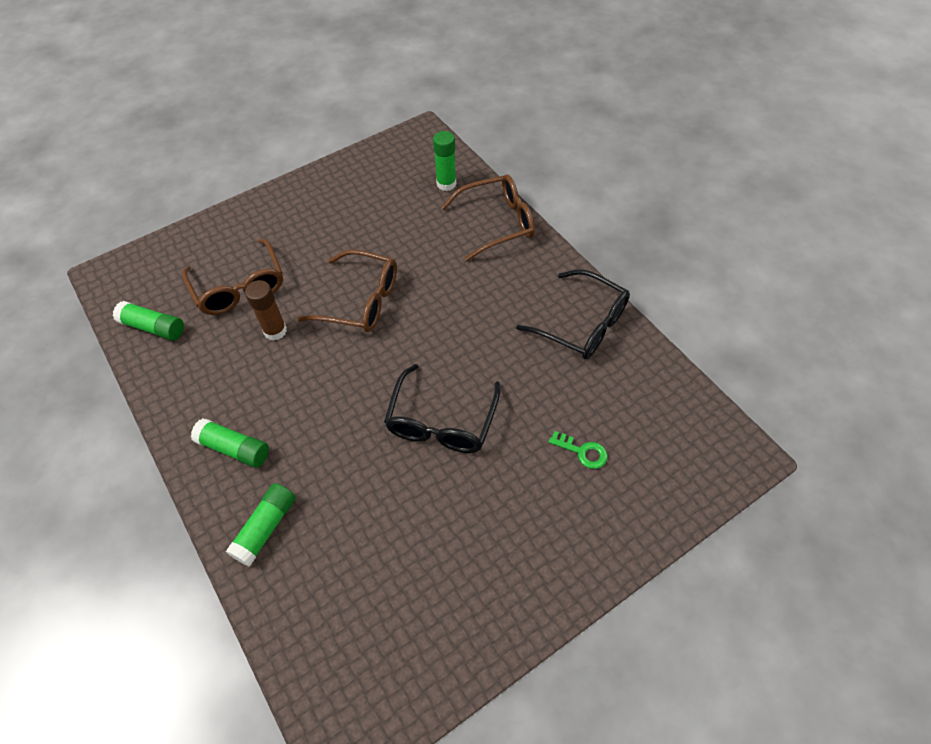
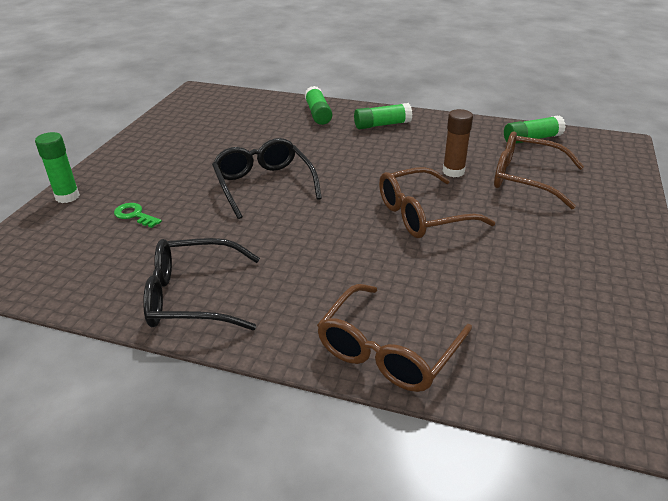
camera: 140 degrees right, 20 degrees down
(446, 184) = (511, 365): green glue stick -> green glue stick (67, 196)
(582, 451) = (135, 215): green key -> green key turned 45 degrees clockwise

